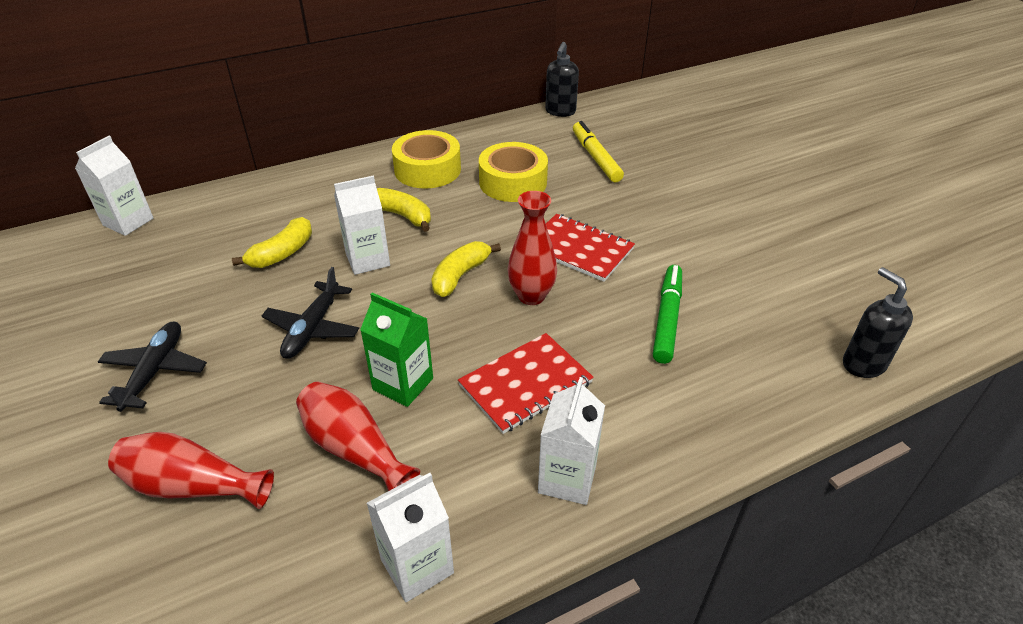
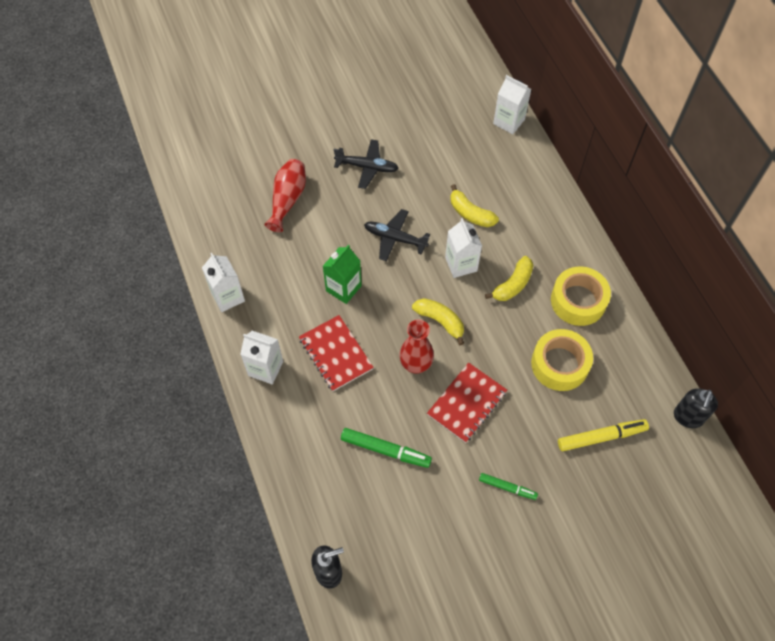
camera: 95 degrees right, 20 degrees up
(354, 449) = (300, 267): red vase -> none
(560, 112) = (688, 417): black soap dispenser -> black soap dispenser turned 90 degrees counterclockwise
(677, 217) = (507, 487): none -> green marker

